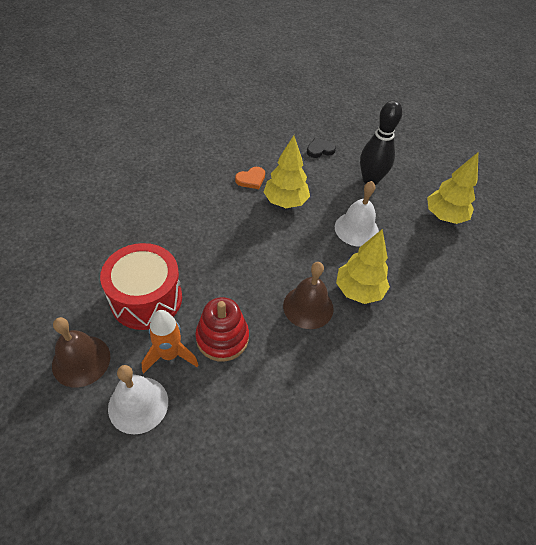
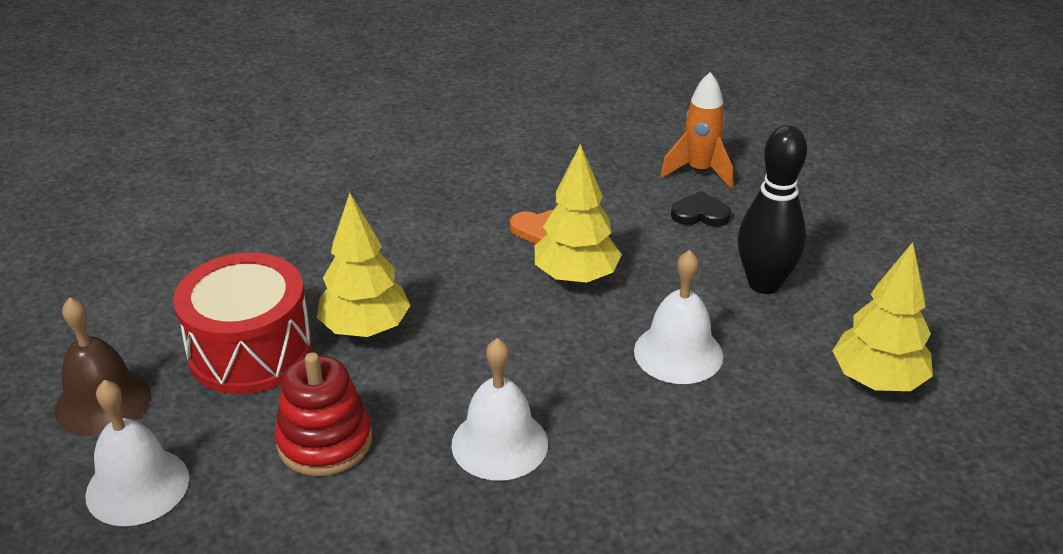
camera: 30 degrees right, 15 degrees down
(170, 355) = (229, 437): orange rocket -> orange rocket (699, 171)
(308, 307) = (499, 443): brown bell -> white bell
(358, 291) = (610, 448): yellow tree -> yellow tree (365, 329)

